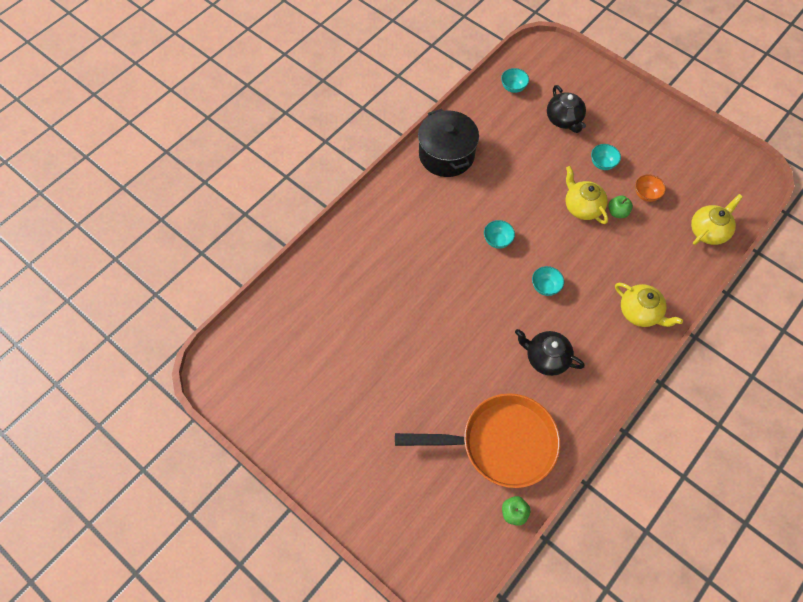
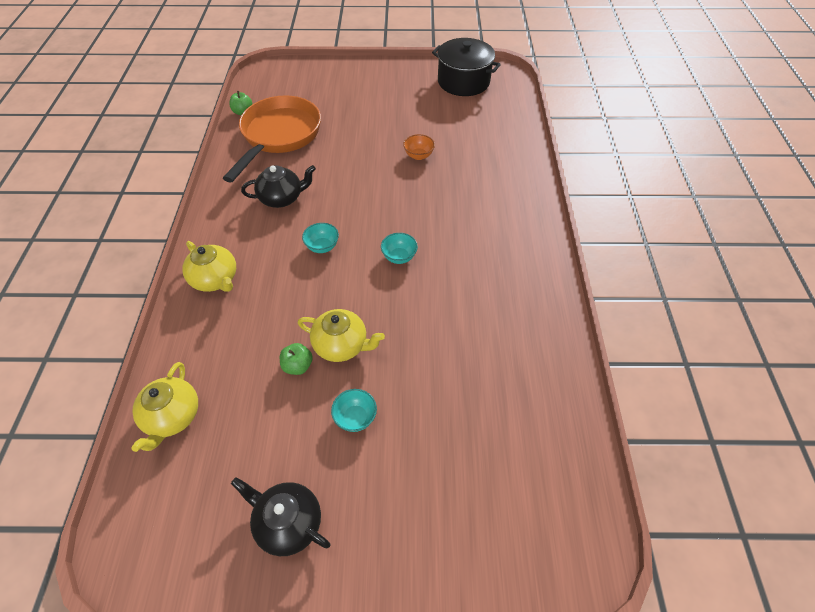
camera: 140 degrees right, 10 degrees down
(446, 155) = (529, 304): black pot -> black pot (463, 82)
(500, 443) = (279, 136): orange pan -> orange pan turned 150 degrees clockwise
(513, 87) = (552, 449): turquoise bowl -> none
(564, 120) = (449, 448): black teapot -> black teapot (288, 522)
(640, 312) = (215, 279): yellow teapot -> yellow teapot turned 135 degrees counterclockwise
(646, 194) = (276, 413): orange bowl -> orange bowl (418, 156)

